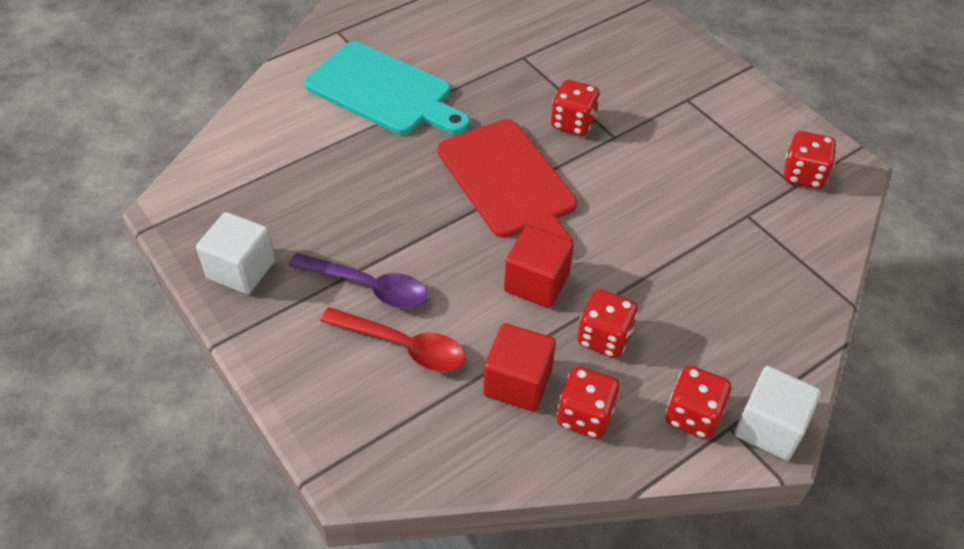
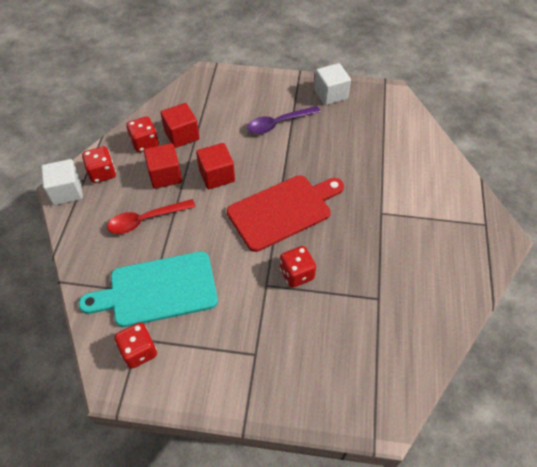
camera: 135 degrees right, 5 degrees up
(384, 91) = (406, 209): turquoise cutting board -> turquoise cutting board (157, 290)
(403, 346) = (238, 115): red spoon -> red spoon (146, 220)
(509, 183) = (283, 211): red cutting board -> red cutting board turned 135 degrees clockwise
(604, 338) = (165, 175): red dice -> red cube

